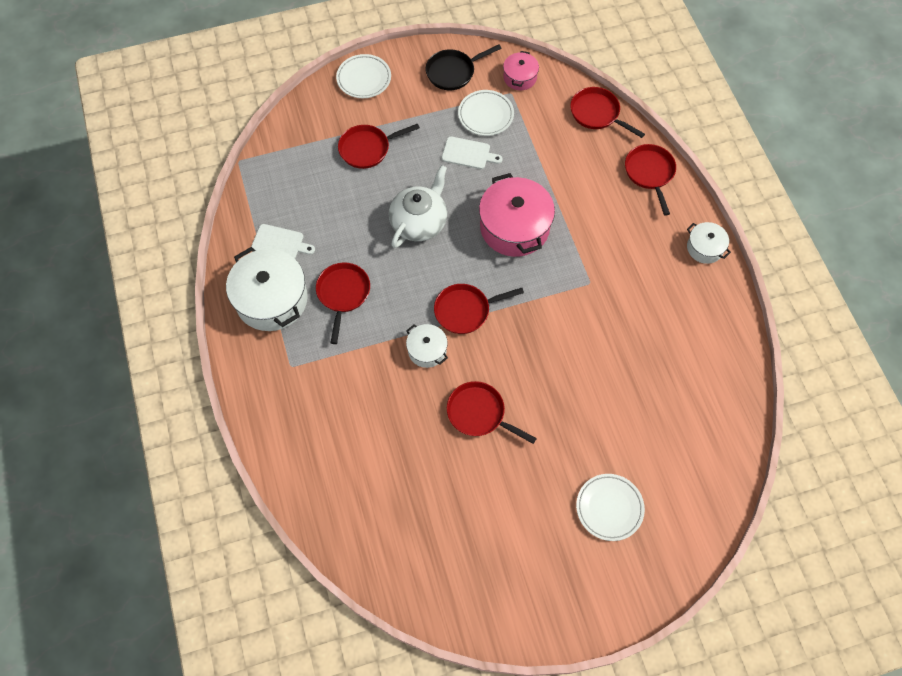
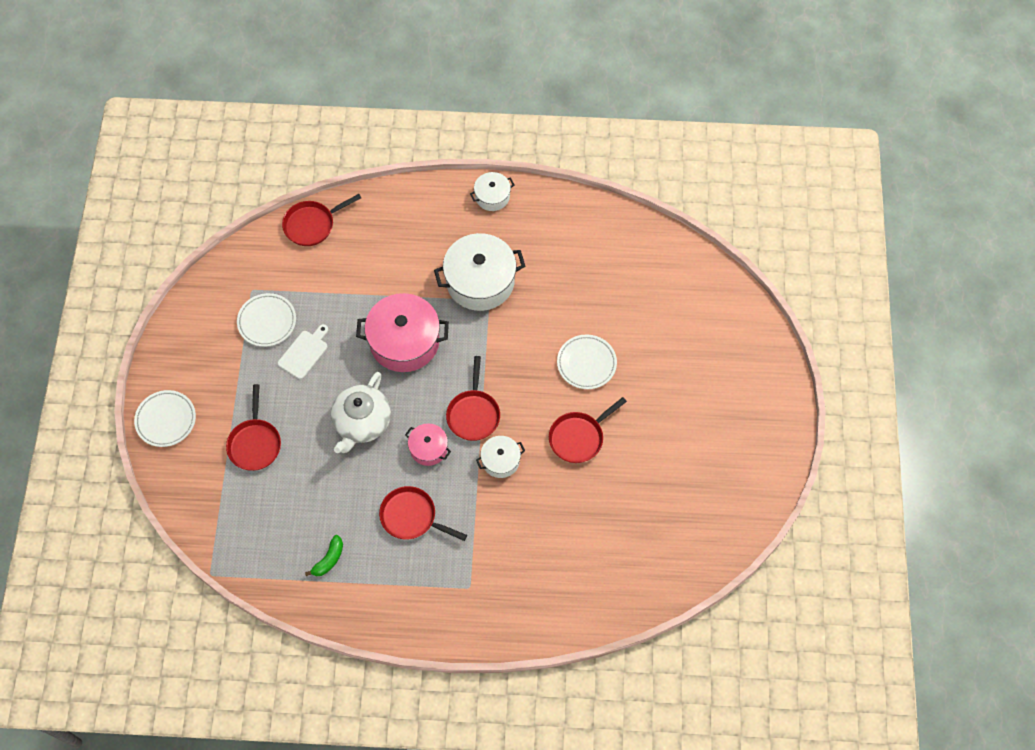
camera: 70 degrees left, 0 degrees up
(271, 299) = (390, 585): white pot -> white pot (480, 281)
(280, 243) = (329, 559): white cutting board -> green banana
(419, 222) = (362, 422): white teapot -> white teapot turned 120 degrees counterclockwise
(453, 72) = (200, 333): black pan -> none
(520, 77) = (237, 275): pink pot -> pink pot (428, 448)
(609, 508) = (699, 366): white plate -> white plate (586, 363)
(650, 173) = (398, 208): red pan -> none

